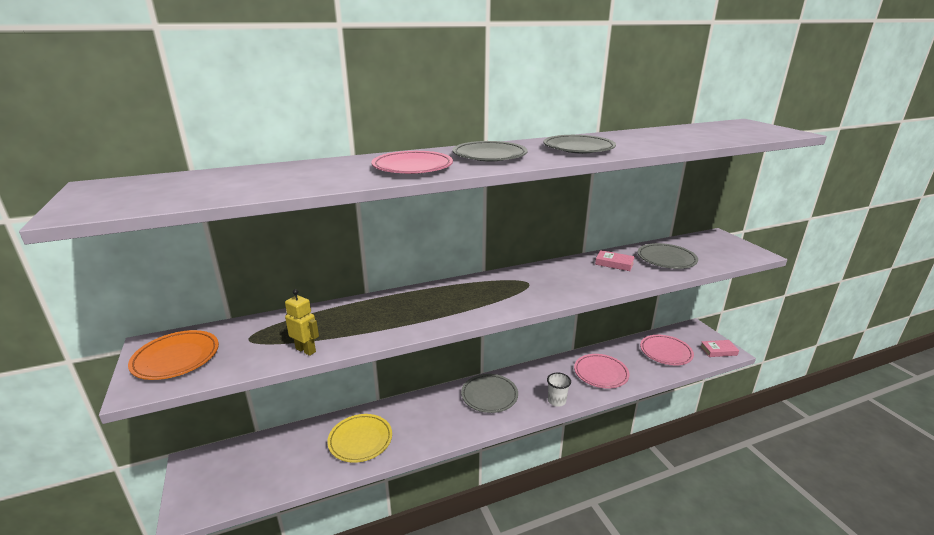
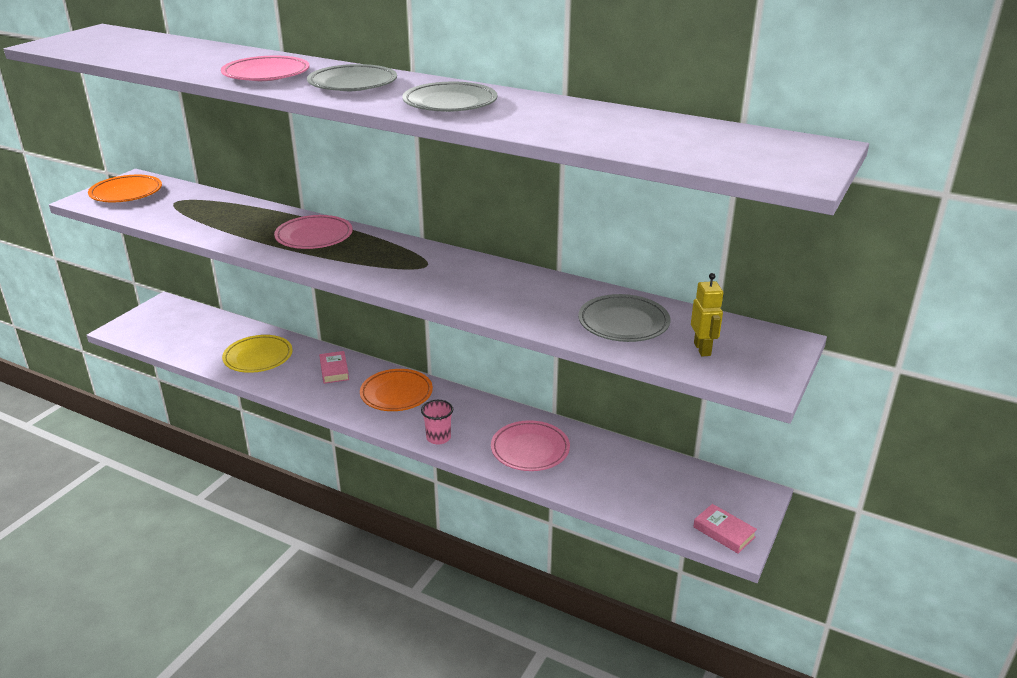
camera: 50 degrees right, 5 degrees up
(306, 350) = (182, 225): yellow robot -> yellow robot (702, 349)
(489, 396) = (396, 394): grey plate -> orange plate
(556, 401) = (438, 438): white cup -> pink cup
(614, 263) = (553, 295): pink book -> pink book (334, 370)
(665, 352) = (650, 486): pink plate -> pink plate (314, 237)

